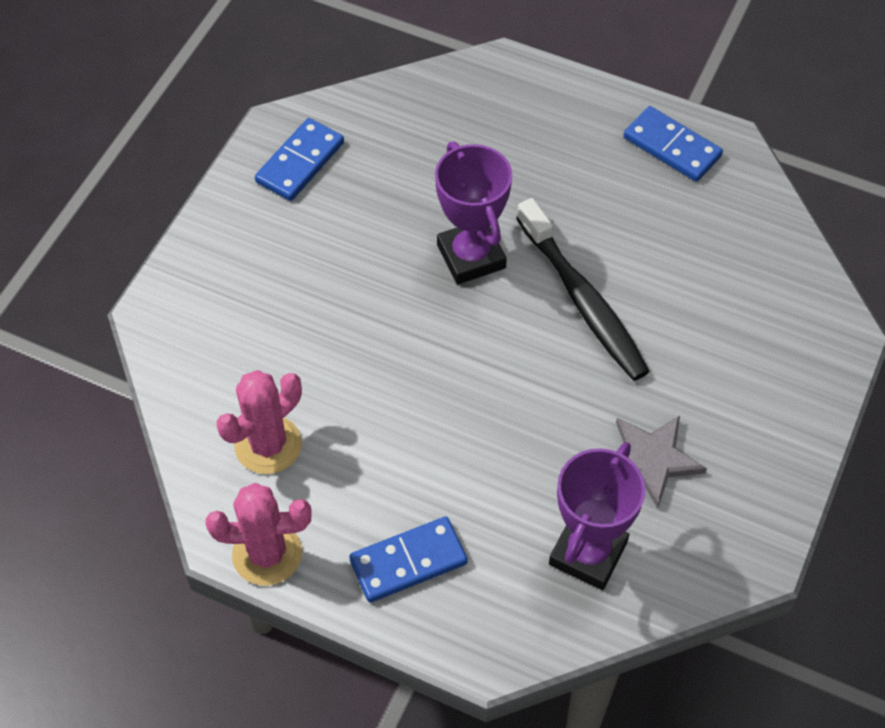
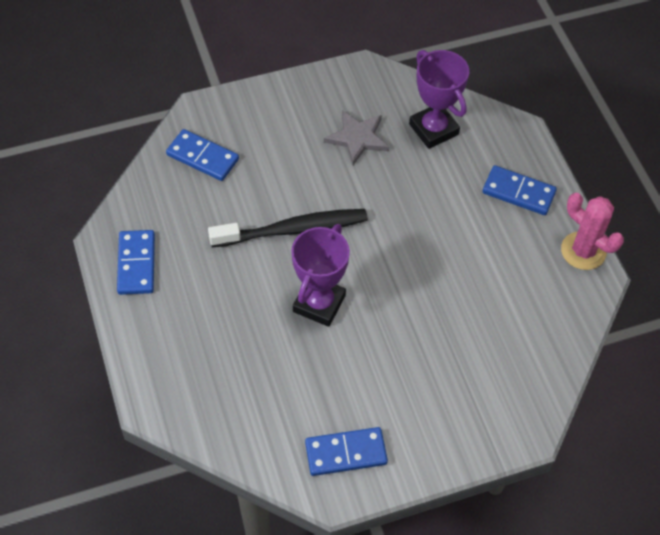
camera: 135 degrees left, 0 degrees up
(268, 445) = (533, 301): pink cactus -> none
(583, 301) = (293, 230): black toothbrush -> black toothbrush turned 60 degrees clockwise
(588, 553) = (433, 129): purple trophy -> purple trophy turned 75 degrees clockwise
(765, 290) = (202, 157): none -> blue domino

